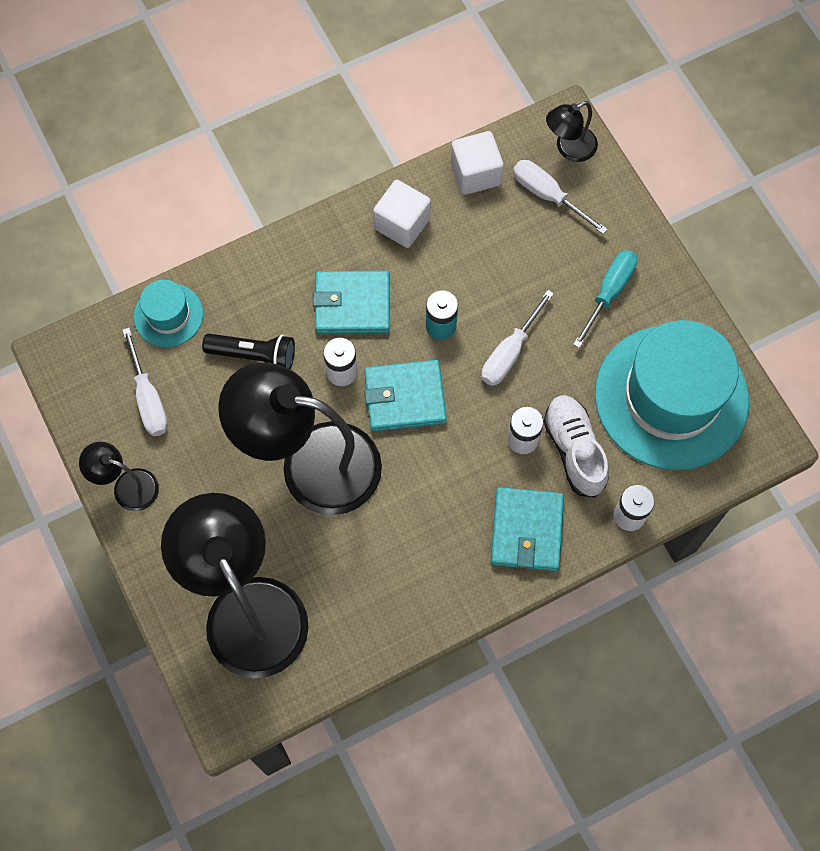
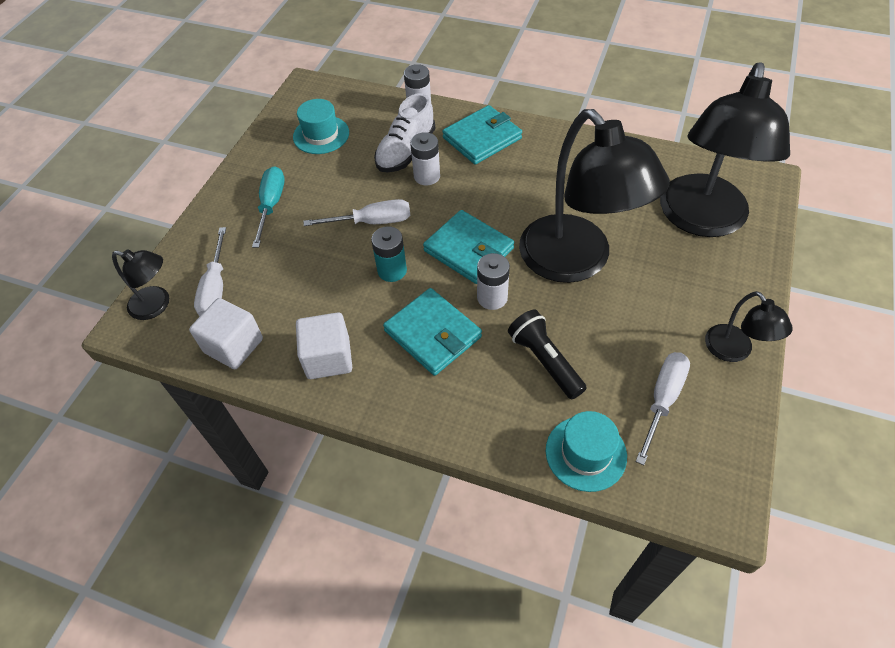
camera: 130 degrees left, 15 degrees down
(609, 292) = (271, 205): turquoise screwdriver -> turquoise screwdriver turned 105 degrees clockwise
(671, 397) = (321, 135): turquoise hat -> turquoise hat, size x0.46

